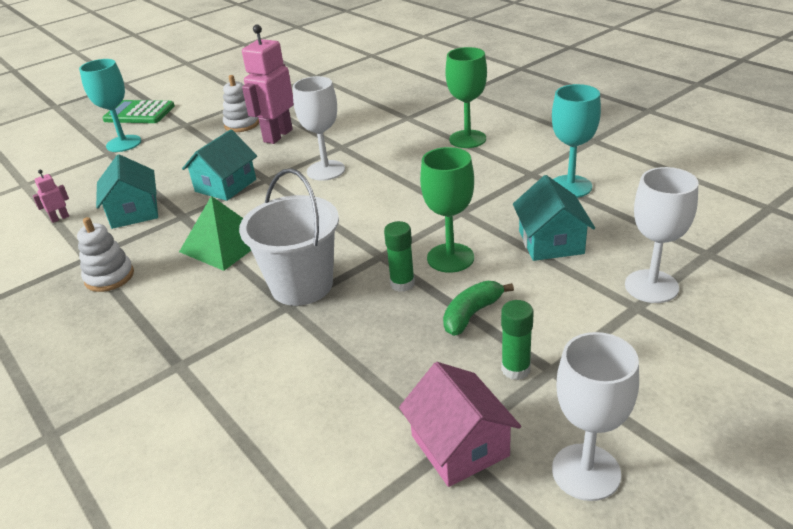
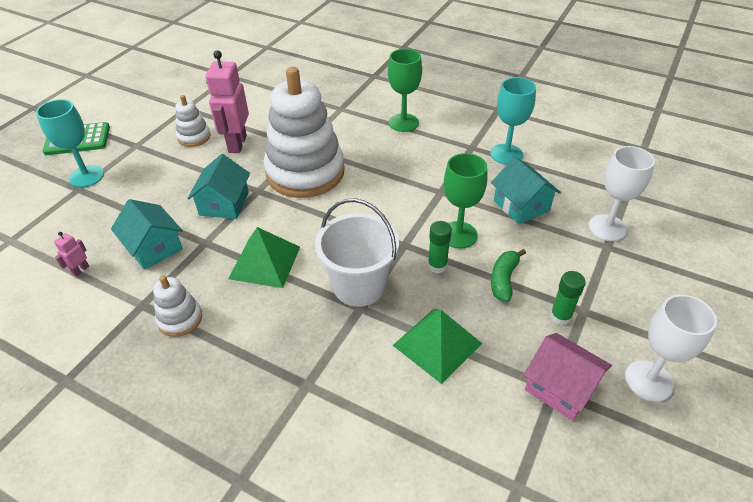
camera: 25 degrees left, 10 degrees up
(326, 170) = (305, 172): white goblet -> white stacking toy
(344, 361) = (437, 344): none -> green pyramid

